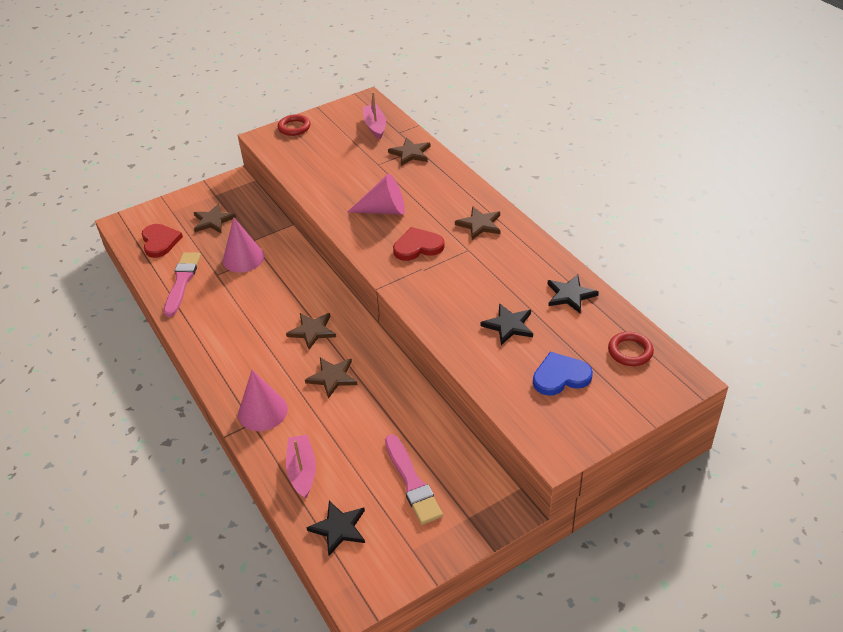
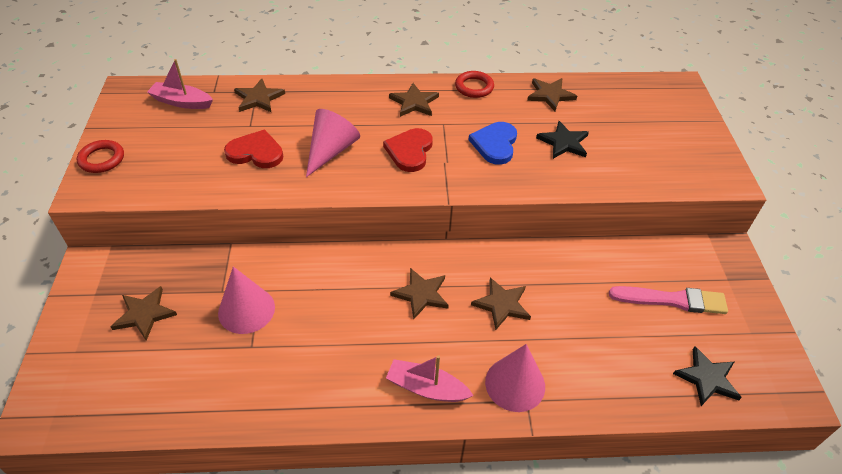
camera: 65 degrees left, 5 degrees up
(160, 242) = (125, 386): red heart -> red heart (256, 152)
(182, 282) = (231, 388): pink brush -> none
(302, 471) = (619, 380): pink boat -> pink boat (426, 388)
(560, 376) = (644, 141): blue heart -> blue heart (495, 144)
(570, 295) = (550, 95): black star -> brown star
(630, 351) = (636, 96): red ring -> red ring (474, 87)

